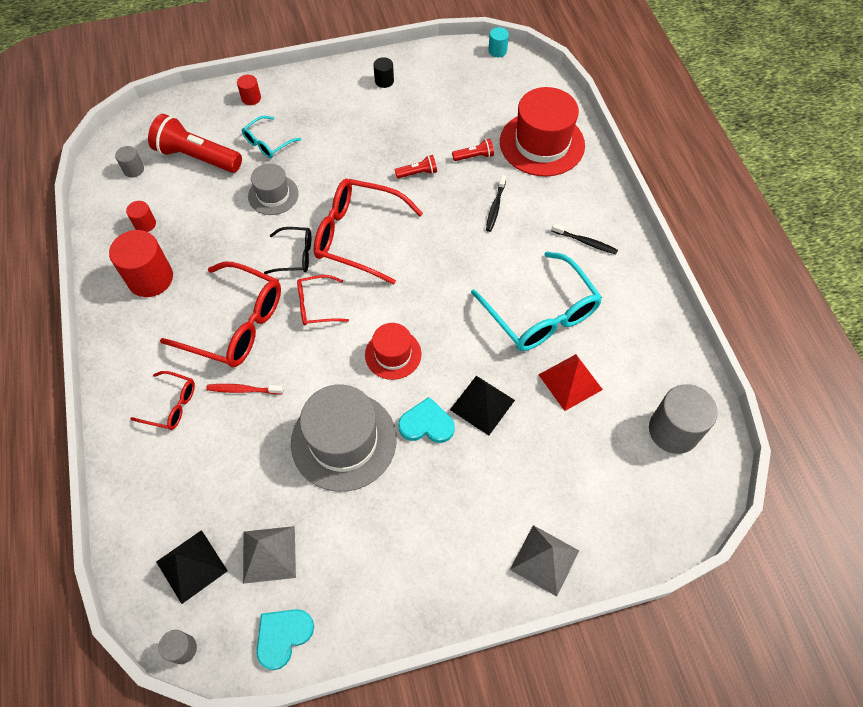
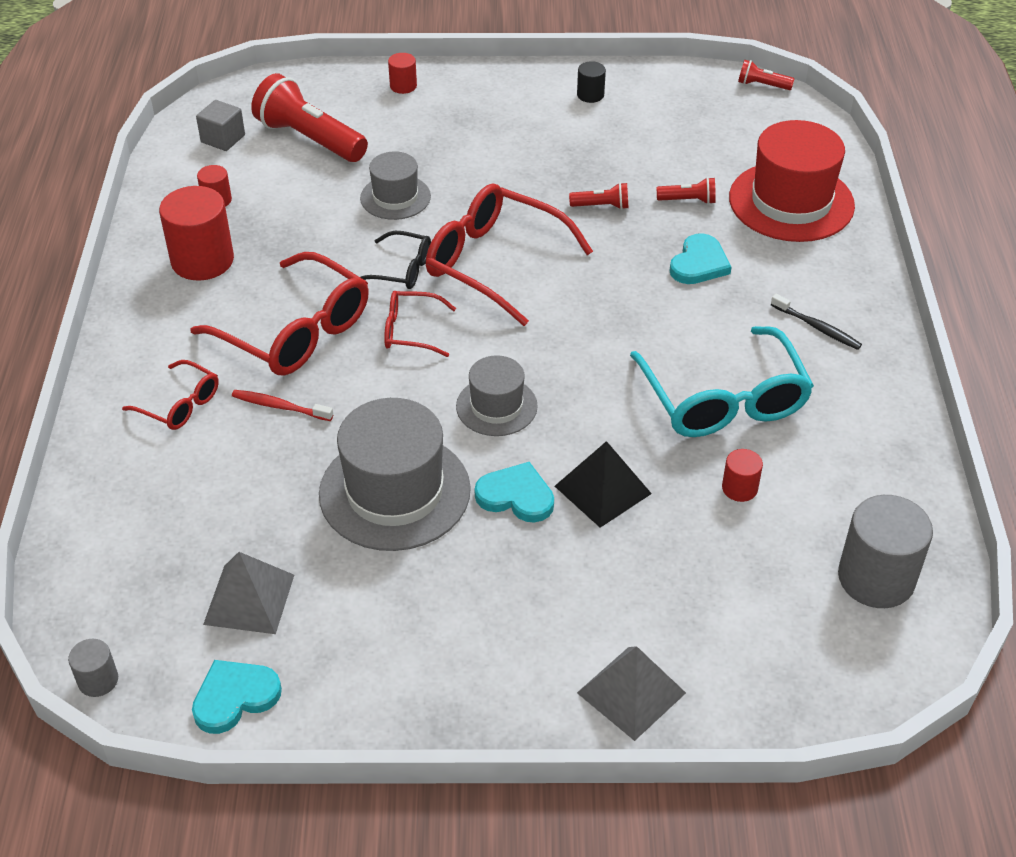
camera: 15 degrees right, 15 degrees down
(133, 169) = (223, 139): grey cylinder -> grey cube
(191, 566) = (142, 590): black pyramid -> none
(268, 143) = (409, 138): turquoise glasses -> none
(393, 354) = (496, 406): red hat -> grey hat
(495, 207) = (699, 263): black toothbrush -> turquoise heart
(497, 51) = (762, 85): turquoise cylinder -> red flashlight
(570, 382) = (739, 488): red pyramid -> red cylinder

